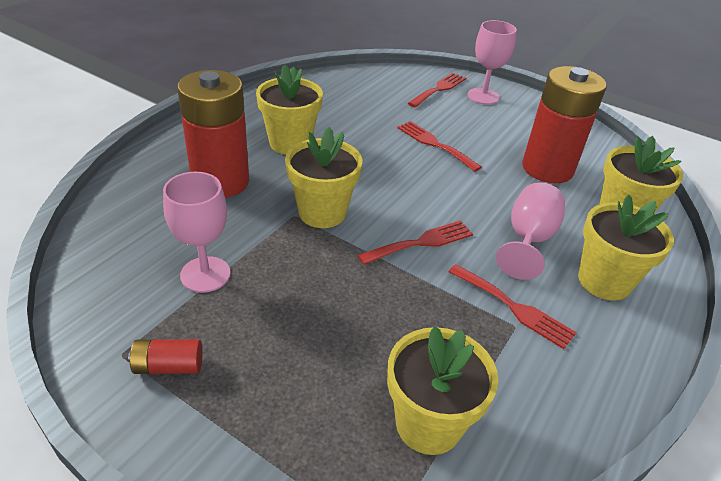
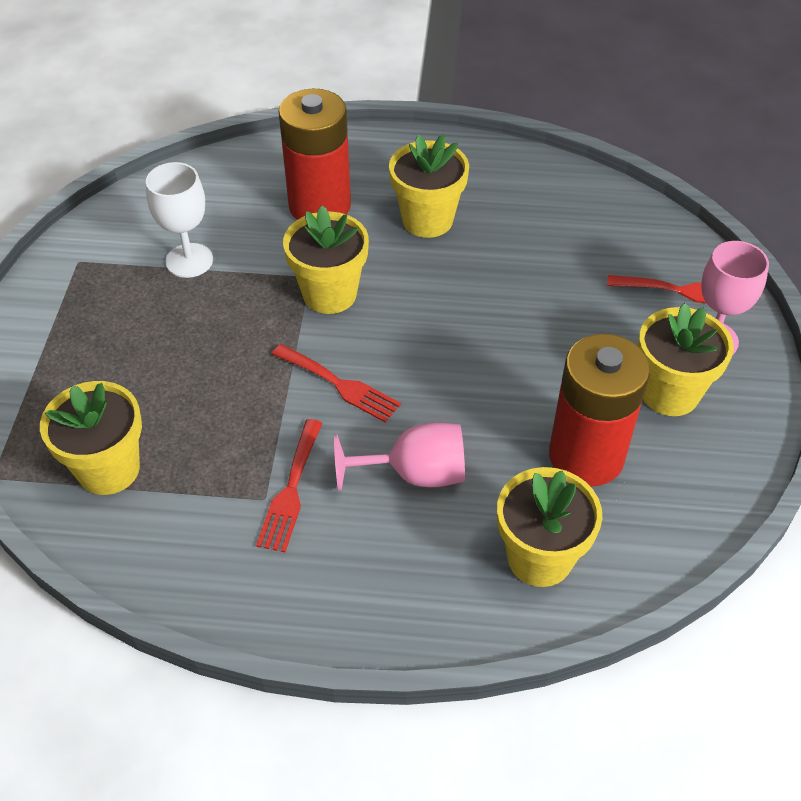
camera: 65 degrees right, 10 degrees up
(168, 366) = (81, 291): red battery -> none
(205, 274) = (189, 260): pink goblet -> white goblet
(434, 144) = (539, 333): red fork -> none
(604, 281) = (391, 562): yellow flower pot -> yellow flower pot (669, 393)

